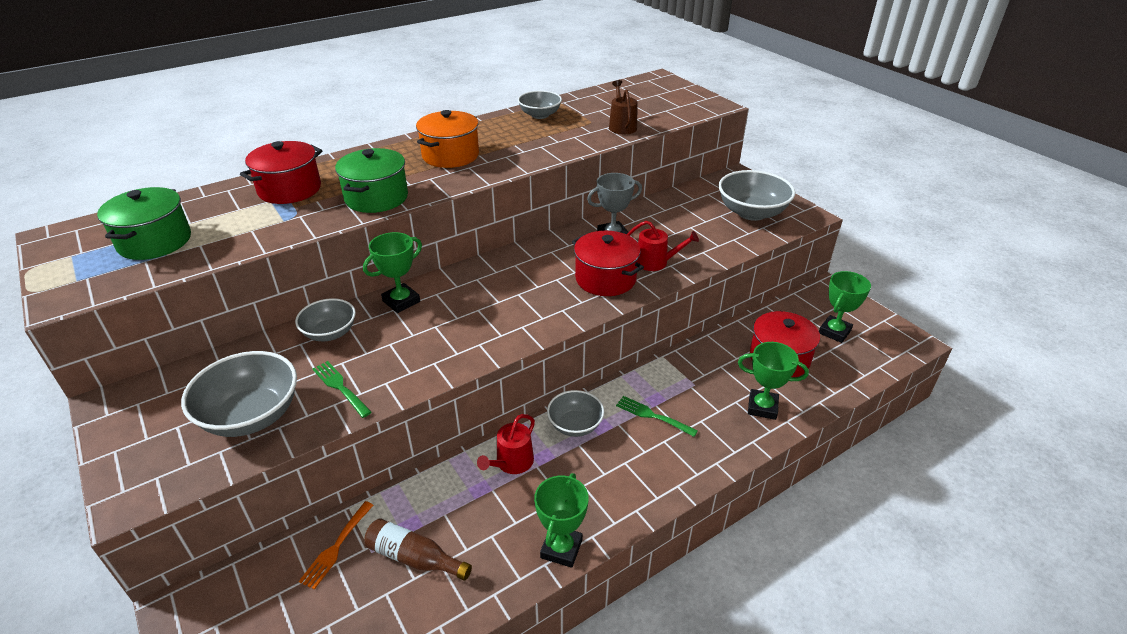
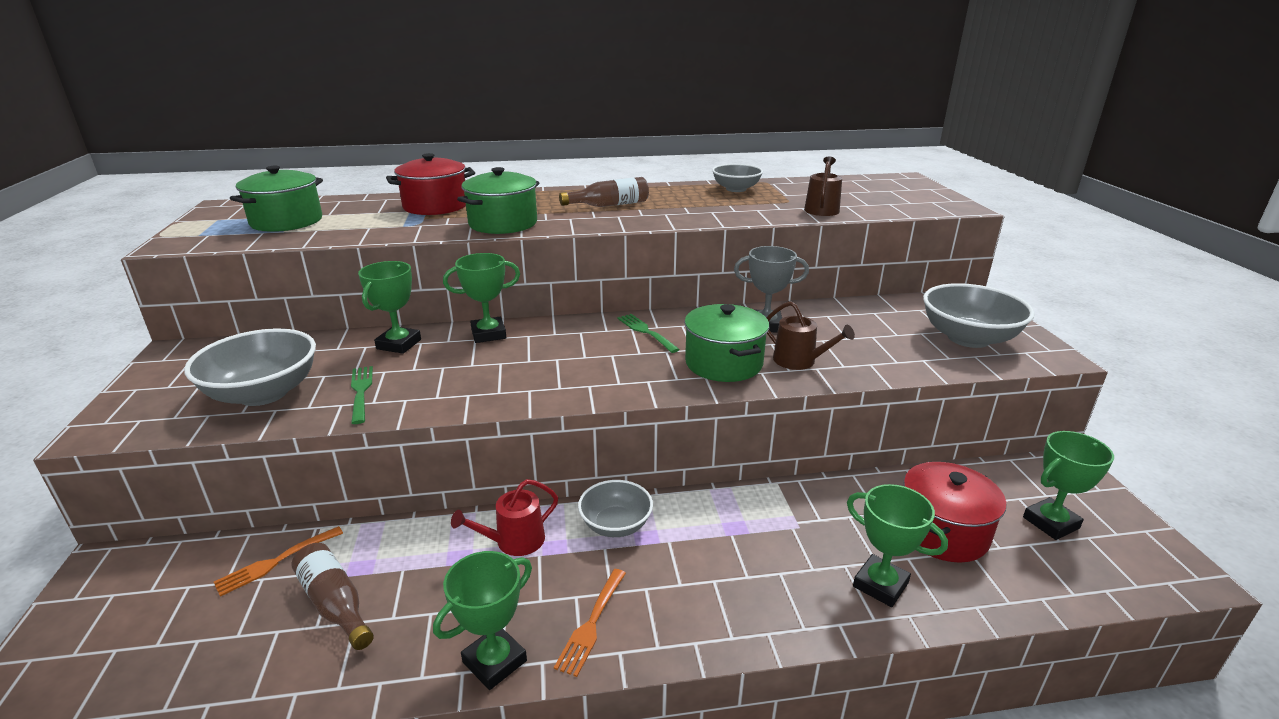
camera: 25 degrees right, 10 degrees down
(330, 333) = (399, 344): grey bowl -> green trophy
(450, 155) = (609, 205): orange pot -> brown bottle
(605, 279) = (723, 363): red pot -> green pot
(606, 499) = (591, 623): none -> orange fork
(653, 416) = (719, 546): green fork -> green fork (646, 332)
(655, 262) = (799, 361): red watering can -> brown watering can

